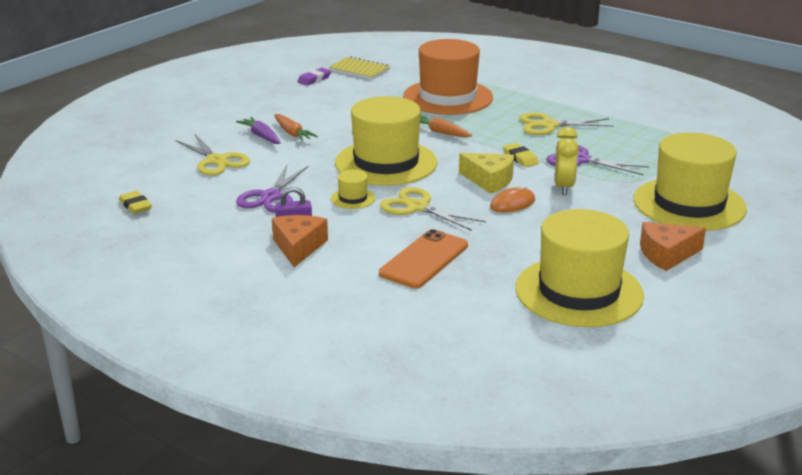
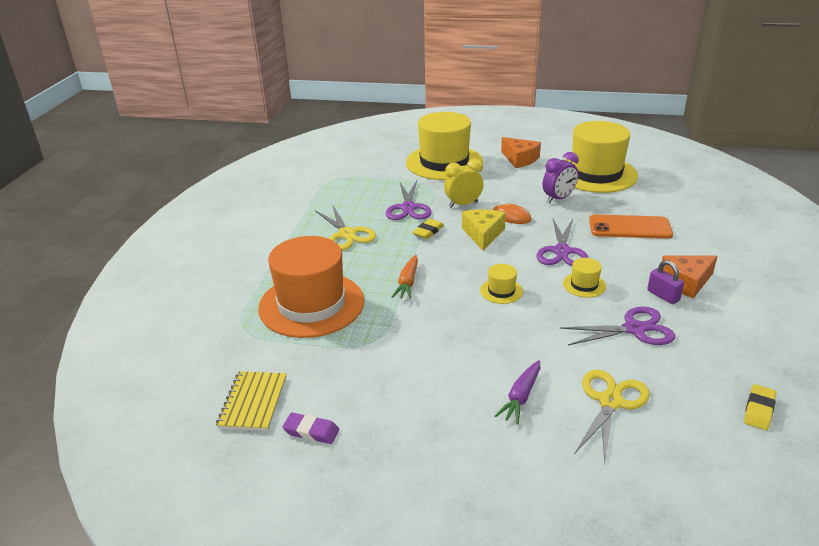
camera: 115 degrees left, 5 degrees up
(292, 133) = (492, 376): orange carrot -> none
(386, 163) = (501, 291): yellow hat -> yellow hat, size x0.41
(417, 207) = (562, 251): yellow scissors -> purple scissors
(530, 242) = (558, 199): none -> purple clock

